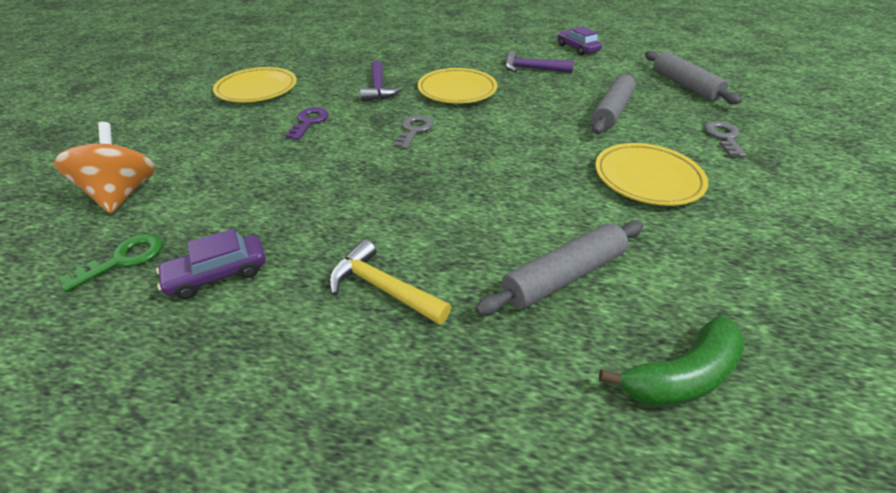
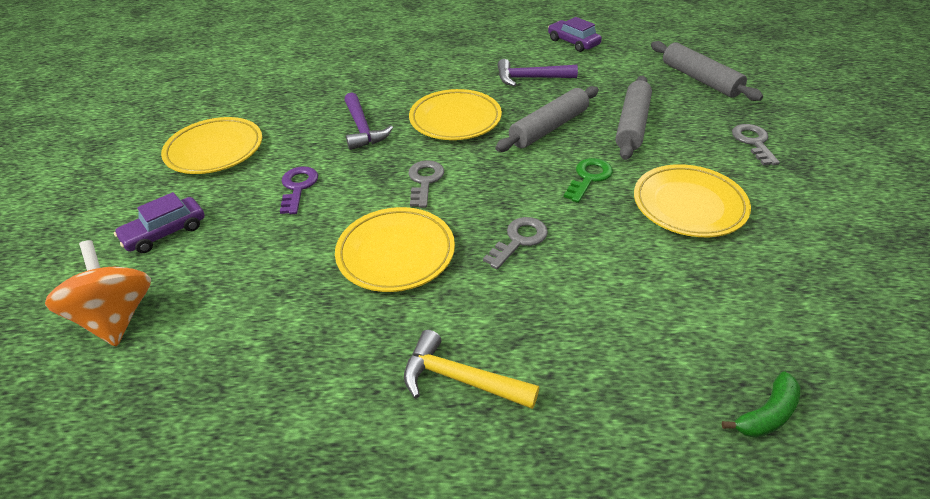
camera: 10 degrees left, 0 degrees up
(124, 259) = (160, 399): green key -> green key (589, 178)
(218, 274) = (277, 396): purple car -> purple car (165, 232)
(367, 180) = (396, 253): none -> yellow plate
(479, 184) = (519, 240): none -> grey key
(563, 276) = (635, 332): grey rolling pin -> grey rolling pin (548, 128)
(680, 375) = (766, 414): green banana -> green banana, size x0.66

